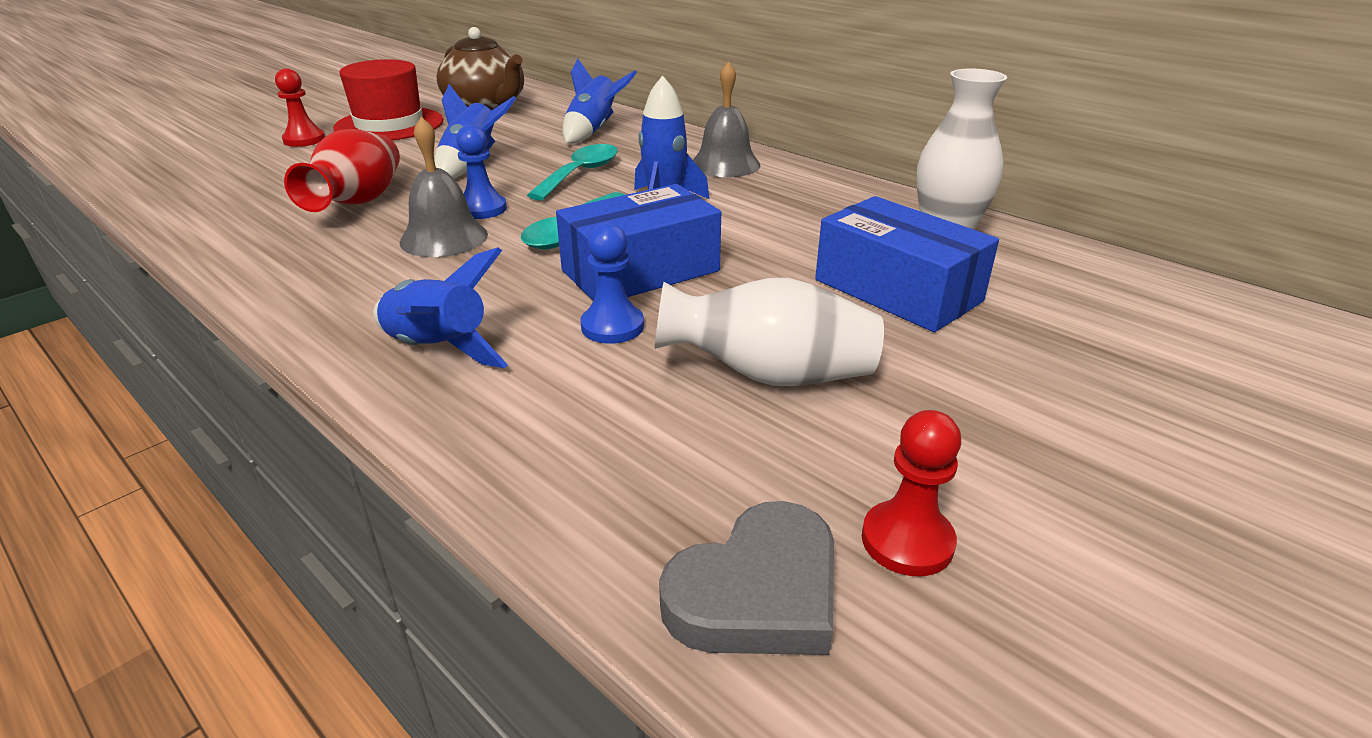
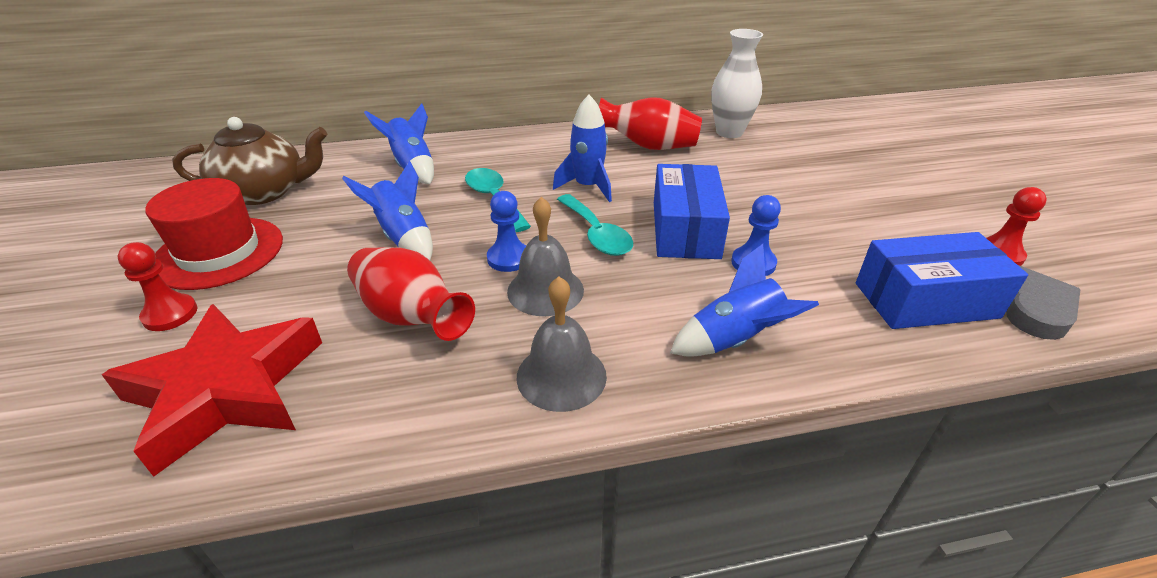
camera: 55 degrees left, 5 degrees up
(232, 181) = (227, 390): none -> red star
(725, 164) = (551, 147): grey bell -> grey bell (561, 376)
(770, 375) = (844, 234): white vase -> none
(813, 205) = (649, 146): none -> red vase
(897, 290) = (778, 167): blue box -> blue box (925, 300)

